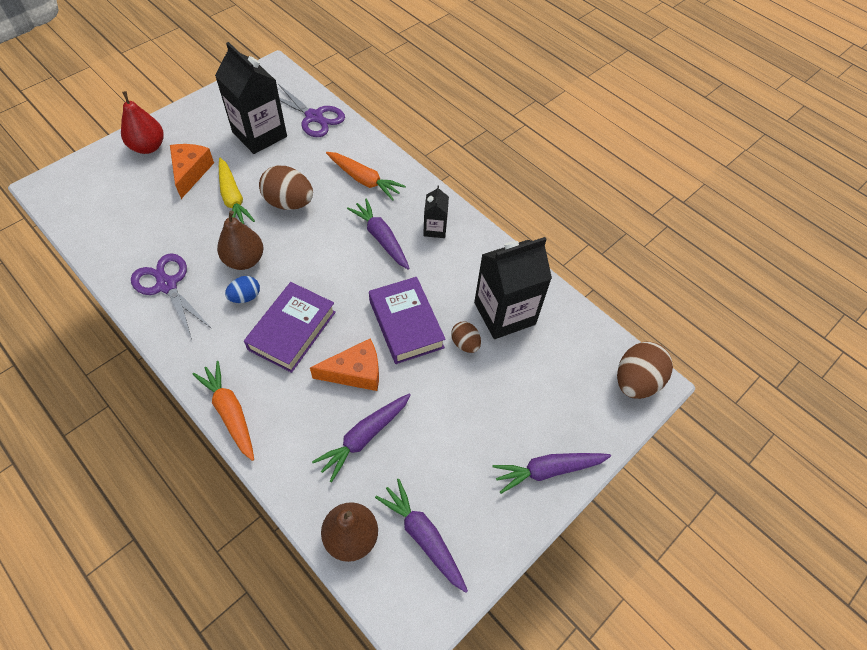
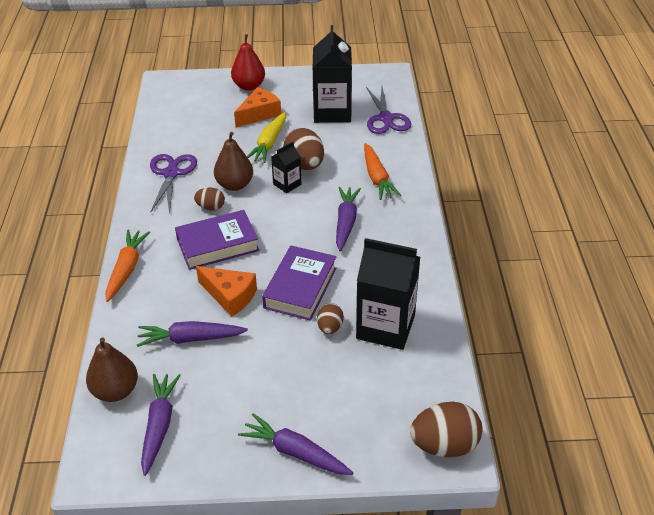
camera: 45 degrees right, 15 degrees down
(245, 297) = (211, 207): blue egg -> brown egg
(435, 229) = (396, 238): black carton -> black carton (287, 184)

